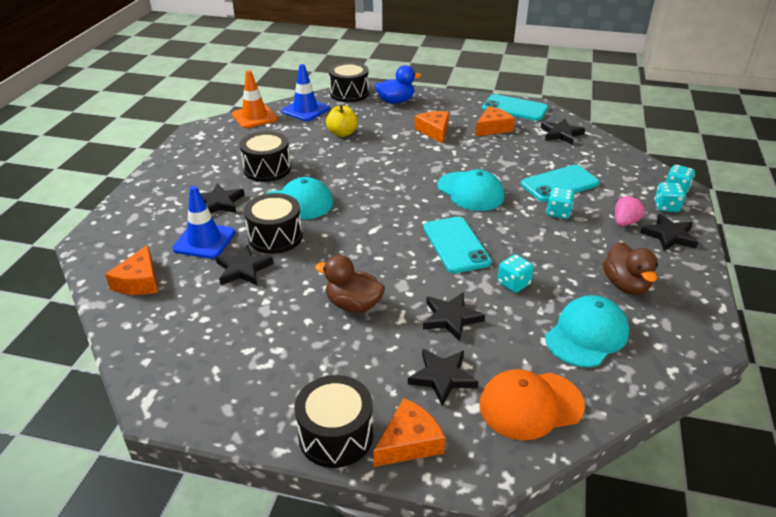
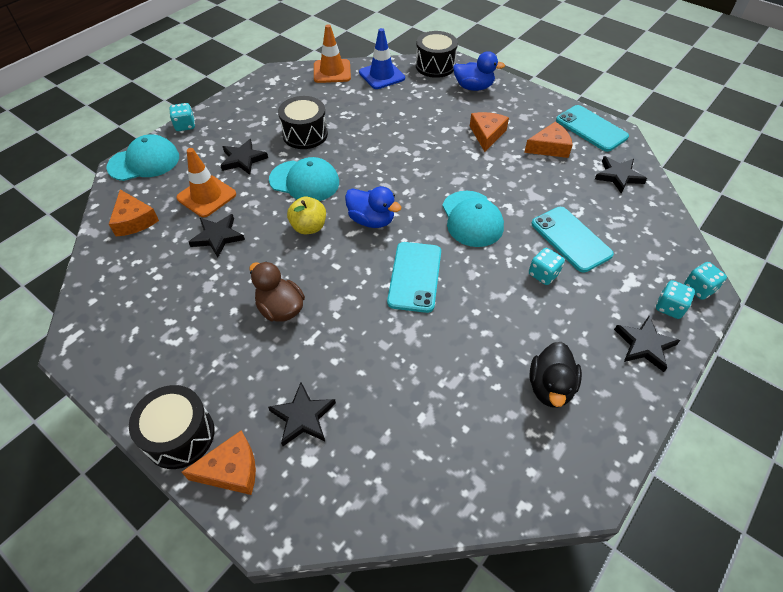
camera: 25 degrees right, 15 degrees up
(139, 281) = (134, 220): orange cheese -> orange cheese turned 60 degrees counterclockwise
(204, 241) = (206, 196): blue traffic cone -> orange traffic cone
(275, 237) = (264, 211): black drum -> none
(342, 133) = (397, 112): yellow apple -> yellow apple (309, 227)
(384, 216) = (371, 220): none -> blue duck
(451, 318) = (354, 357): black star -> none
(513, 284) = (438, 341): turquoise dice -> turquoise dice (185, 126)
(530, 405) = (358, 481): orange cap -> none
(559, 184) = (571, 239): turquoise phone -> turquoise phone turned 60 degrees clockwise
(587, 334) = (467, 428): turquoise cap -> turquoise cap (144, 162)
(625, 222) = (607, 311): pink strawberry -> none
(625, 285) = (550, 387): brown duck -> black duck

